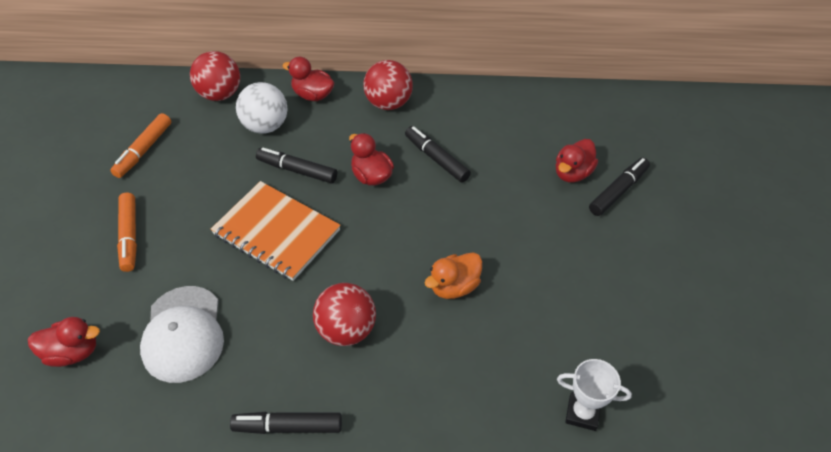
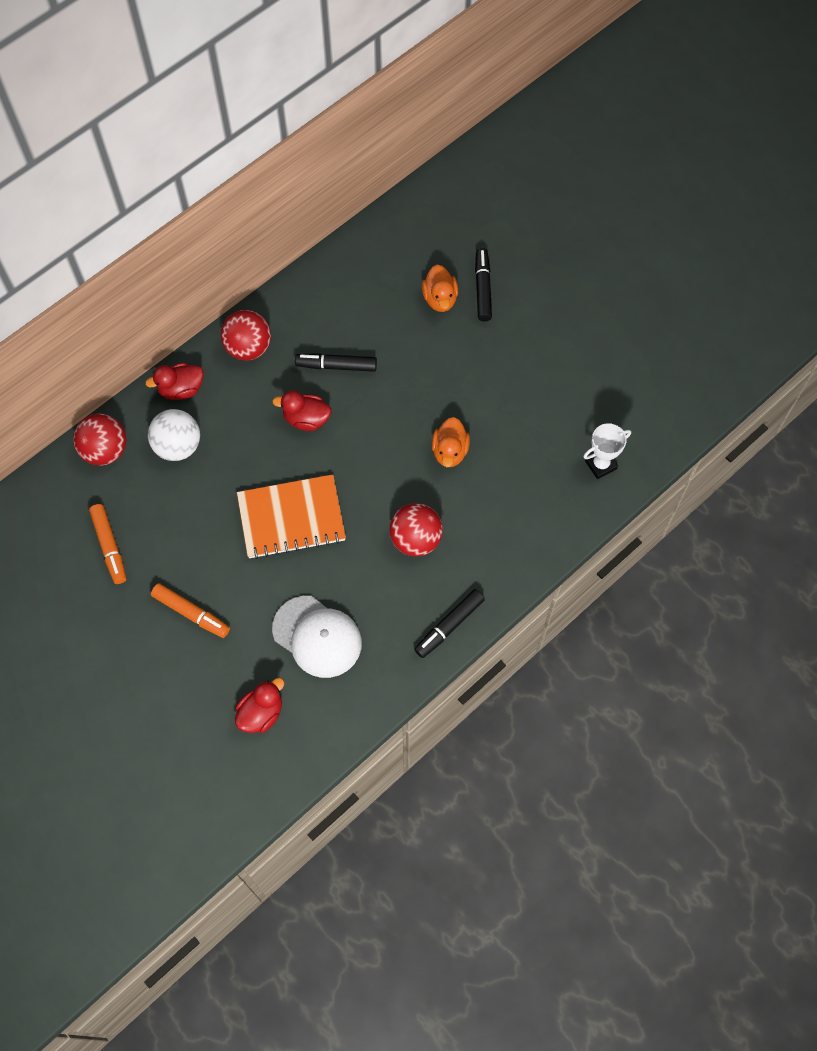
camera: 45 degrees left, 15 degrees up
(297, 170) = (248, 461): black marker -> none
(572, 173) = (440, 299): red duck -> orange duck

